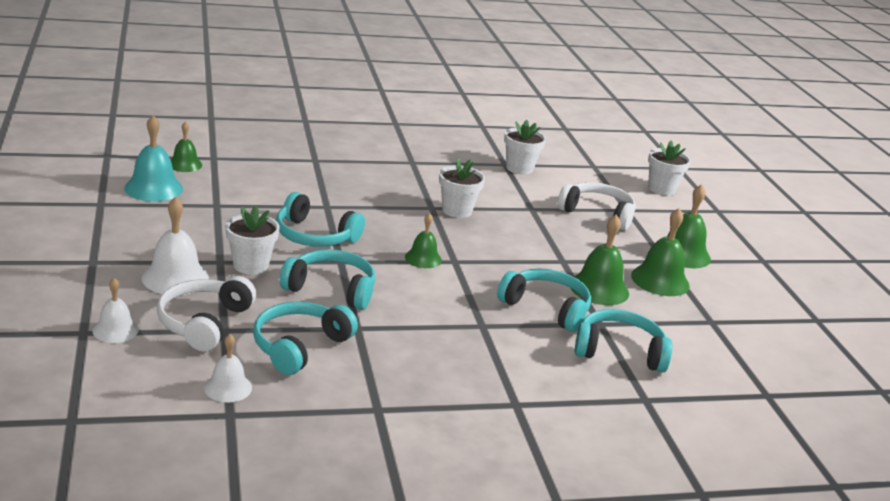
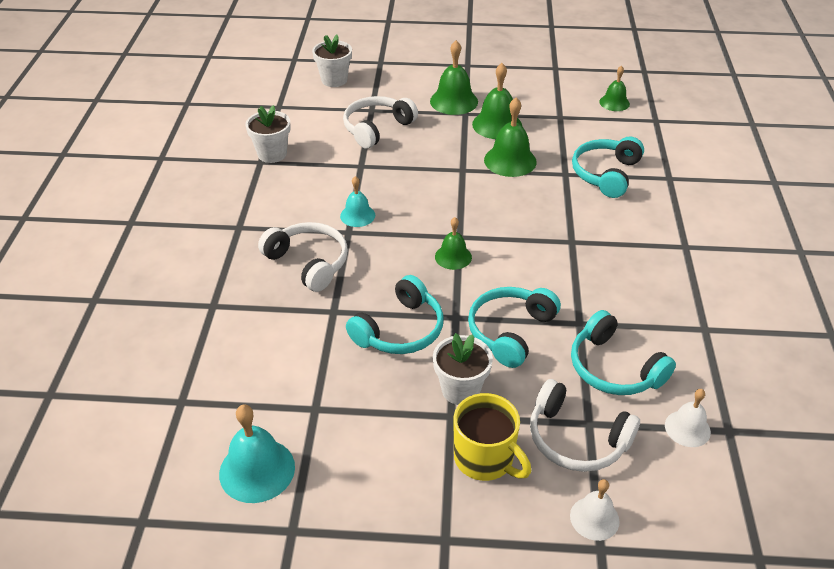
camera: 70 degrees left, 15 degrees up
(175, 277) = (485, 459): white bell -> yellow mug
(185, 164) = (194, 433): green bell -> green bell (614, 103)
(382, 193) = (309, 262): none -> white headphones
(457, 210) = (357, 215): white flower pot -> turquoise bell
(546, 308) = (542, 197): turquoise headphones -> none

